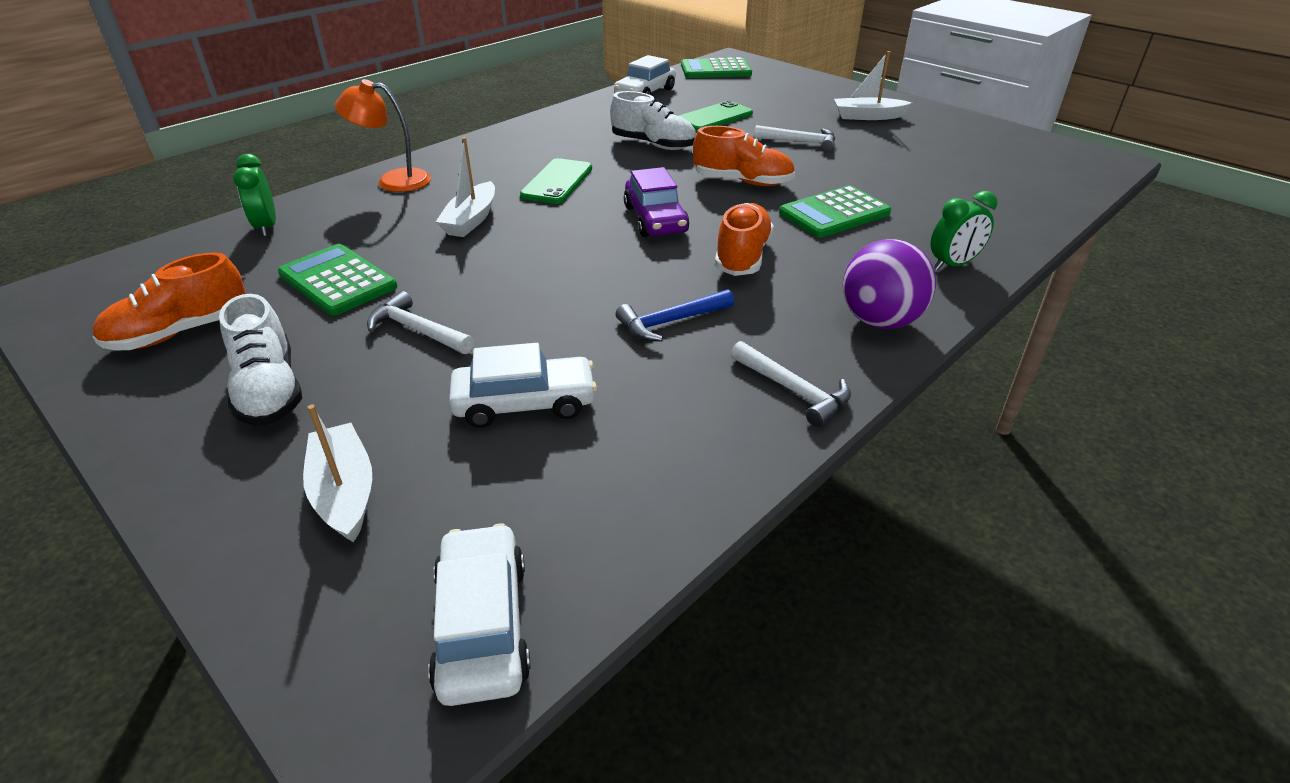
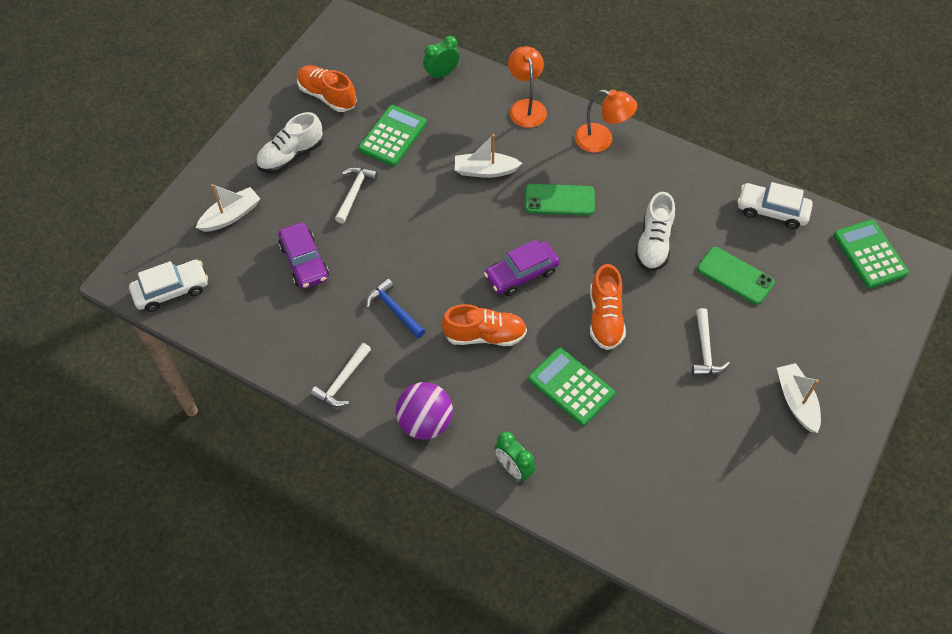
camera: 75 degrees right, 20 degrees up
(489, 148) = (601, 140): none -> orange lamp
(525, 403) = (304, 261): white car -> purple car

